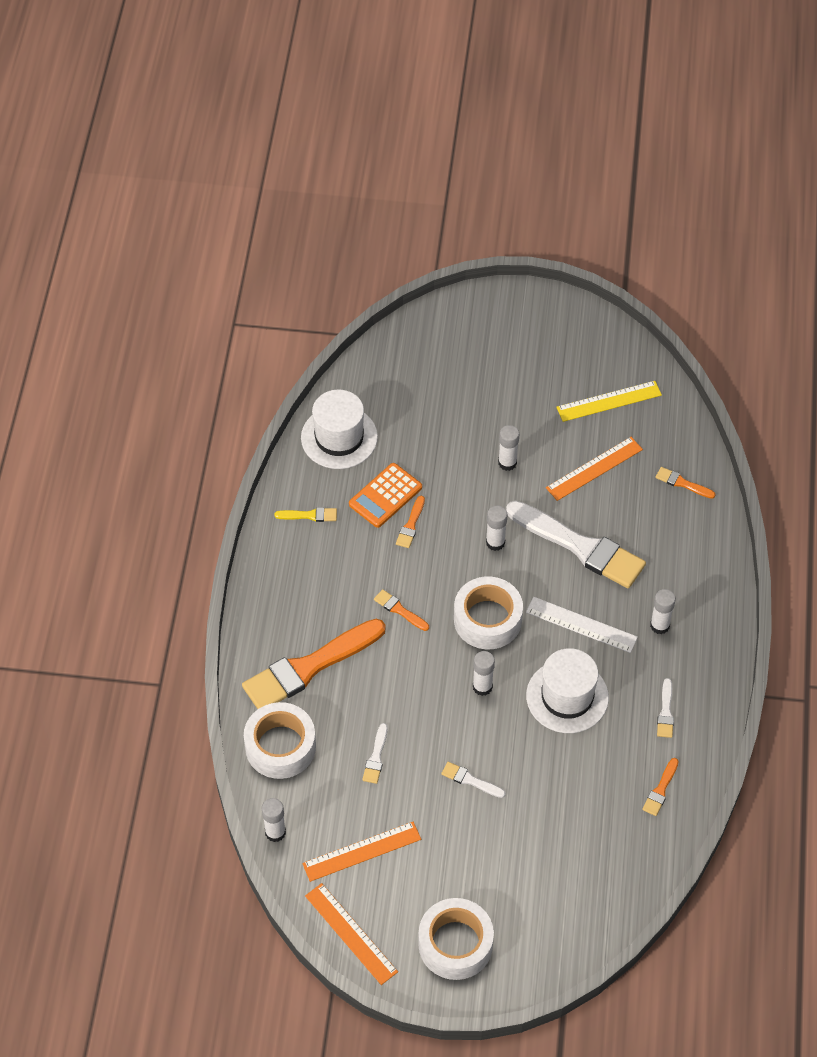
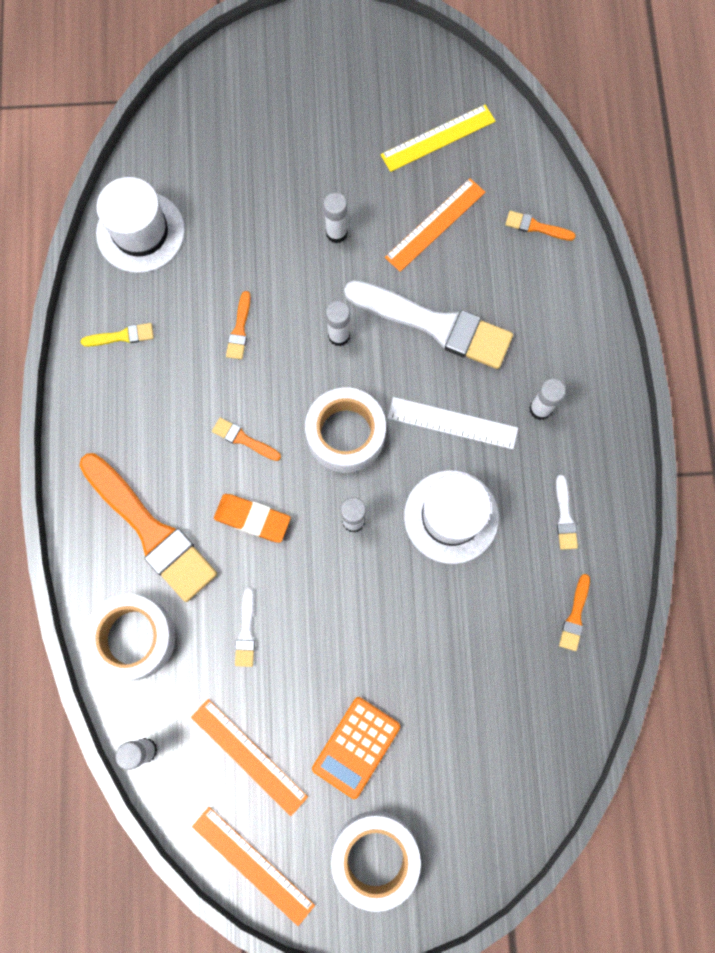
camera: 10 degrees left, 20 degrees up
(309, 667) = (151, 531): orange brush -> orange brush turned 90 degrees counterclockwise
(362, 851) = (249, 756): orange ruler -> orange ruler turned 75 degrees clockwise
(385, 496) = (205, 297): orange calculator -> orange calculator (356, 747)
(396, 672) = (252, 519): none -> orange eraser
(470, 780) = (358, 642): white brush -> none

